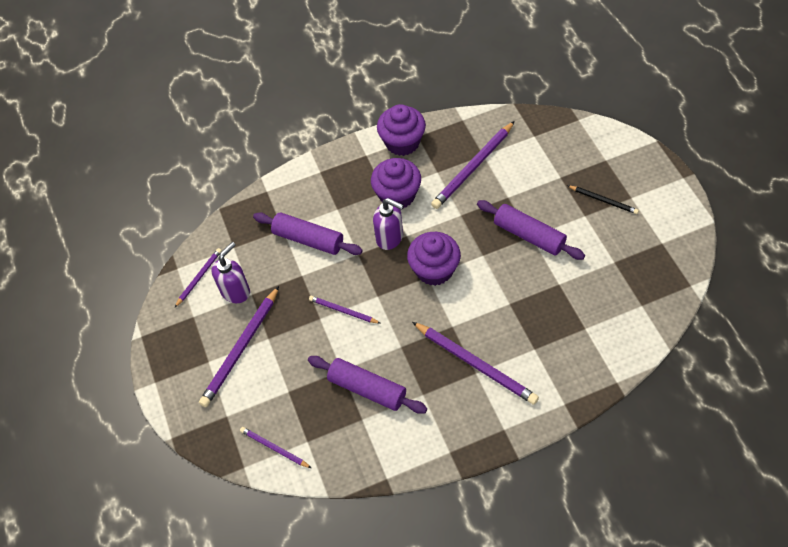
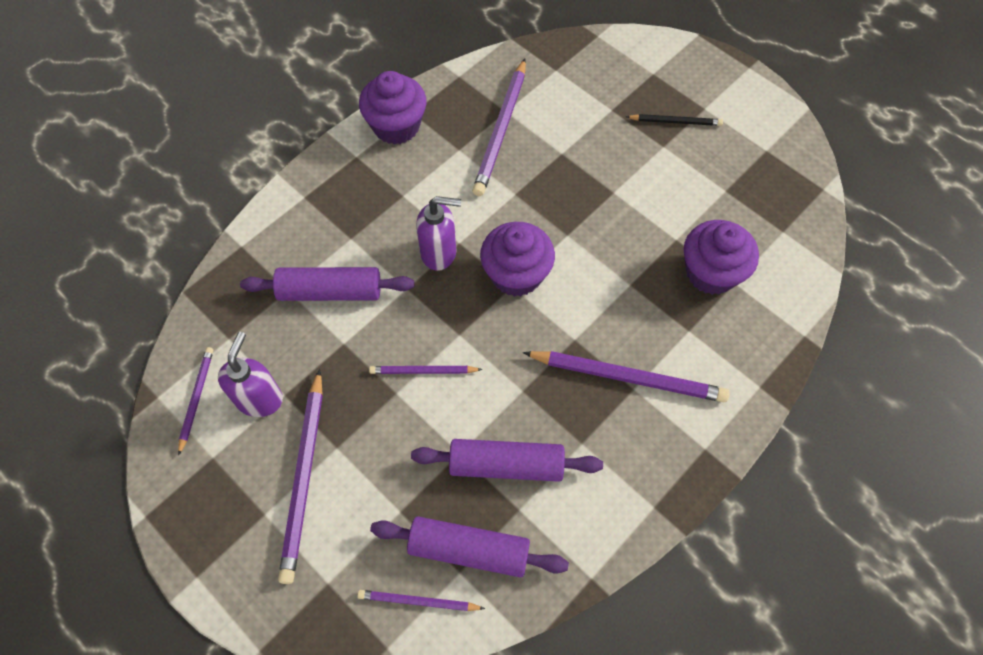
camera: 30 degrees left, 5 degrees up
(397, 195) = (422, 195): purple cupcake -> purple cupcake (711, 272)
(529, 235) = (611, 192): purple rolling pin -> purple rolling pin (469, 550)

